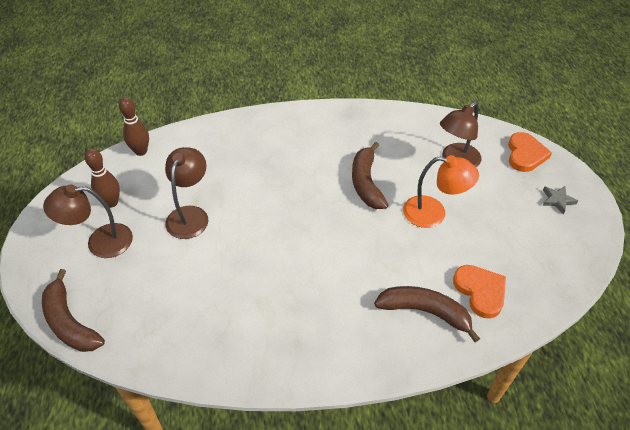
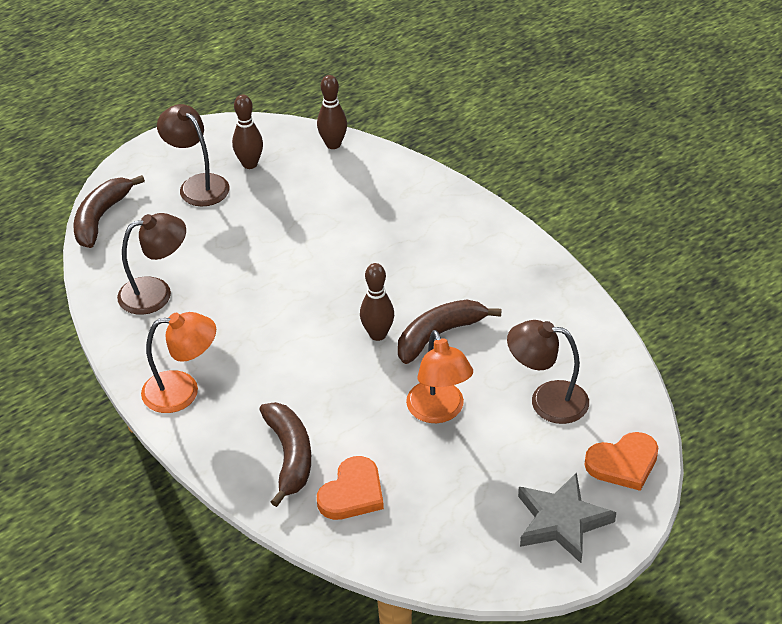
camera: 60 degrees right, 5 degrees down
(190, 215) = (278, 225): brown lamp -> brown lamp (156, 293)
(314, 351) = (182, 391): none -> orange lamp
(342, 211) = (377, 334): none -> brown bowling pin
(557, 200) = (561, 521): grey star -> grey star, size x1.95

